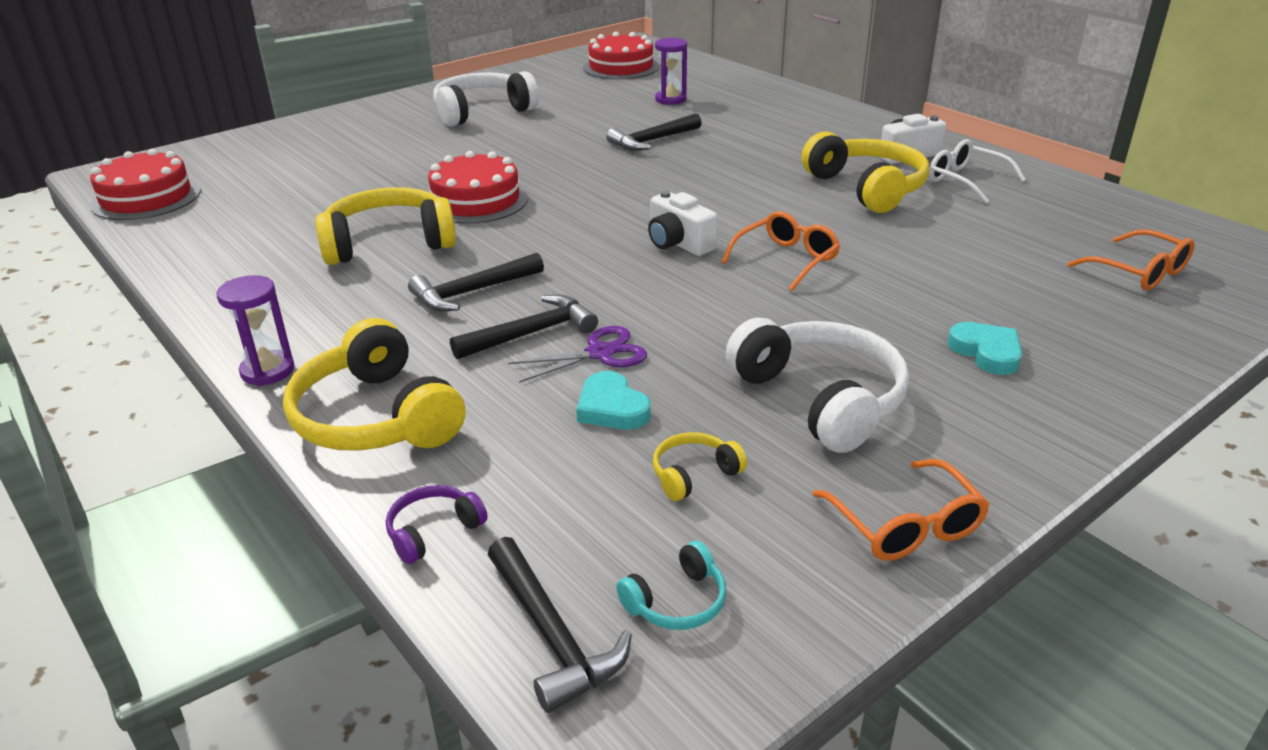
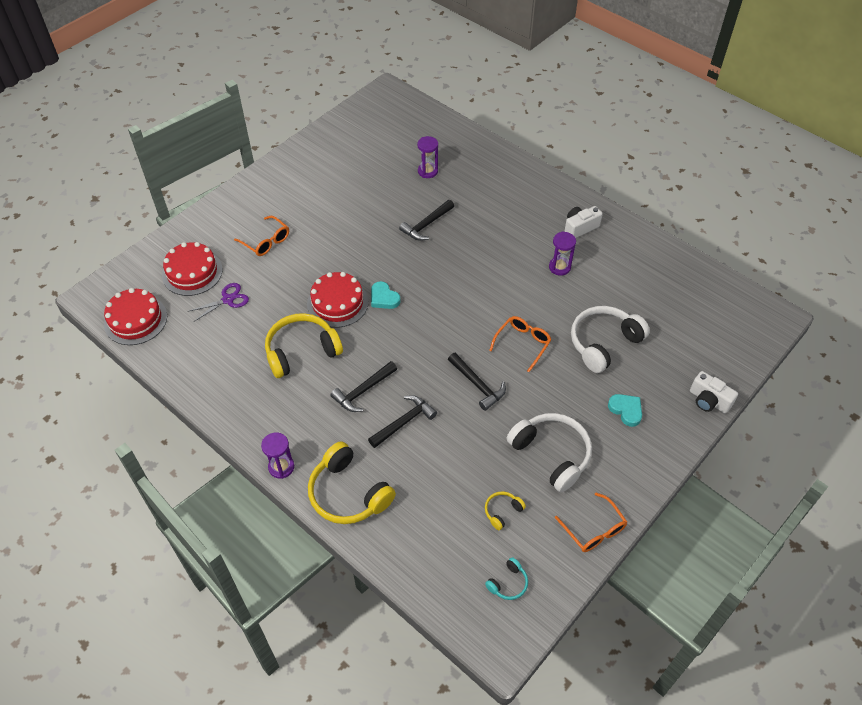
camera: 10 degrees left, 20 degrees up
(433, 531) = (399, 560): purple headphones -> none
(482, 112) = (309, 197): white headphones -> white headphones (603, 343)
(552, 635) = (463, 607): black hammer -> black hammer (478, 385)
(600, 353) = (442, 433): purple scissors -> purple scissors (228, 299)
(612, 408) = (457, 473): turquoise heart -> turquoise heart (384, 298)
(621, 67) = (385, 128): red cake -> red cake (192, 272)
(678, 243) = (463, 334): white camera -> white camera (708, 400)
(867, 188) = (559, 267): yellow headphones -> purple hourglass
(965, 180) = (614, 253): white glasses -> none
(1139, 272) = (701, 335): orange glasses -> orange glasses (266, 241)

